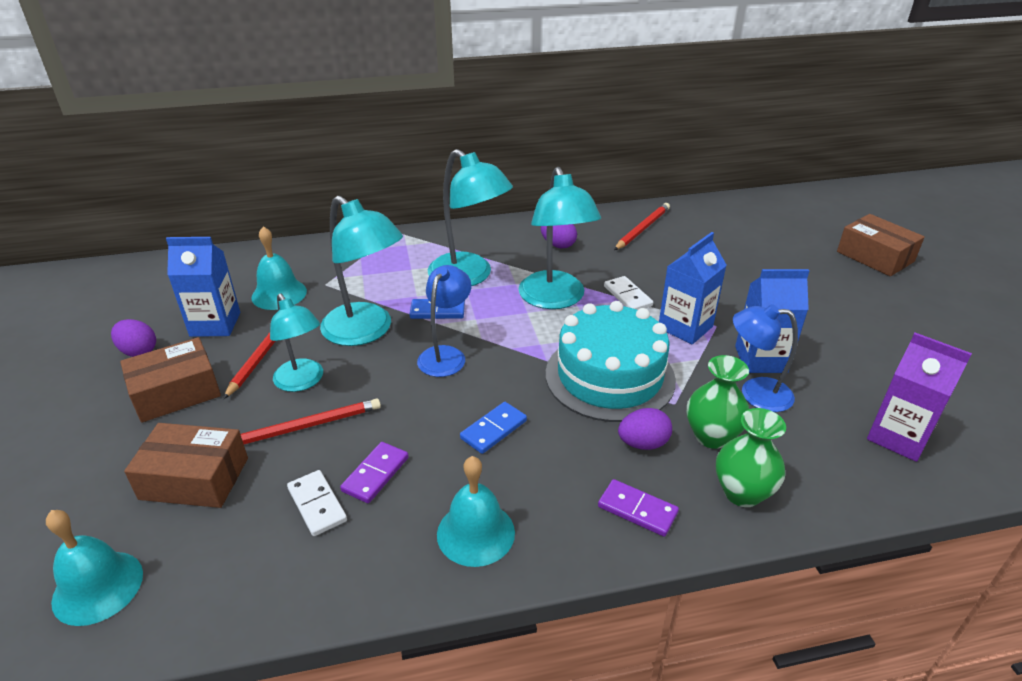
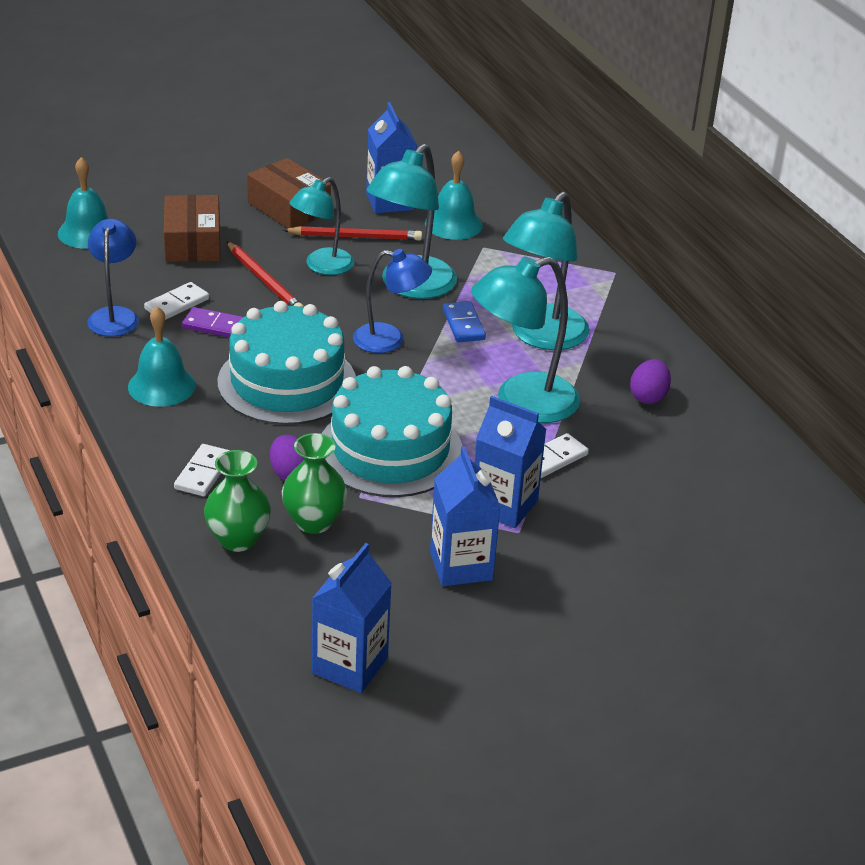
camera: 75 degrees right, 0 degrees up
(138, 351) = (336, 175): purple egg -> none
(494, 430) = (287, 382): blue domino -> turquoise cake
(637, 510) = (203, 473): purple domino -> white domino
(642, 229) = (733, 468): red pencil -> none
(755, 393) = (395, 557): blue lamp -> blue lamp (115, 315)
(875, 256) = (778, 709): brown box -> none
(898, 437) = (350, 665): purple carton -> blue carton

